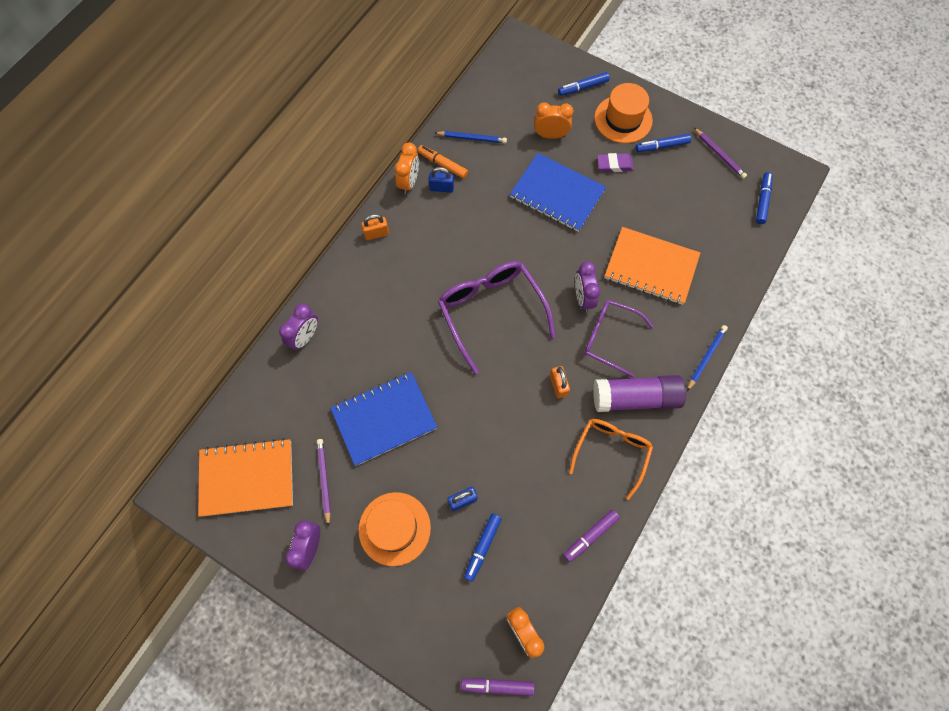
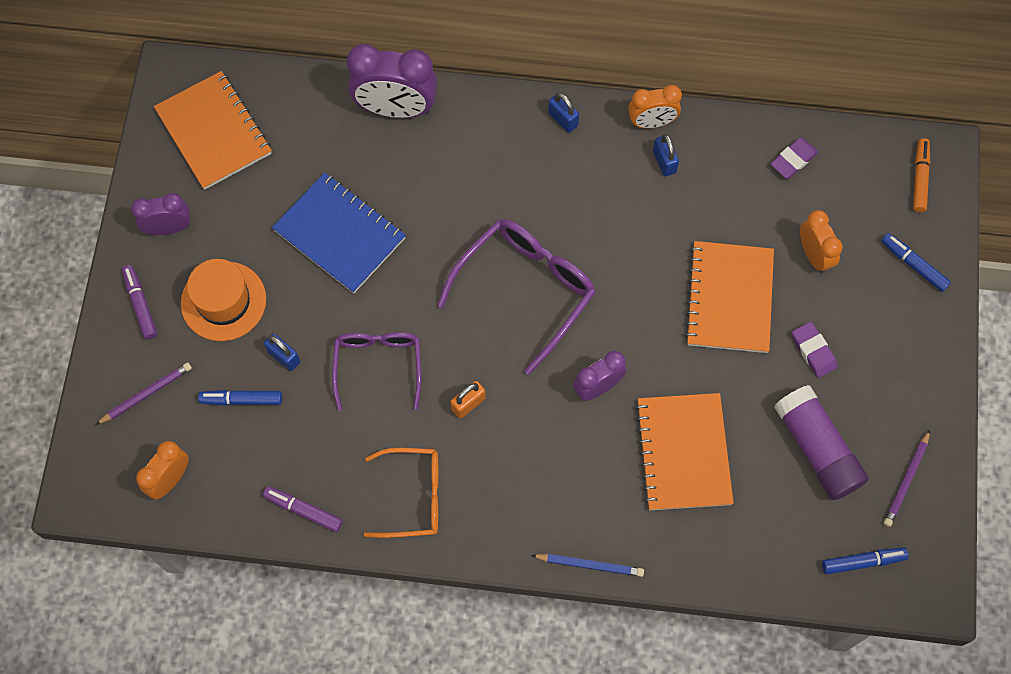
camera: 65 degrees right, 0 degrees up
(305, 337) = (396, 109): purple clock -> purple clock, size x1.68
(324, 480) = (245, 207): purple pencil -> purple pencil (147, 394)
(376, 233) = (563, 119): orange padlock -> blue padlock
(443, 164) = (698, 148): orange marker -> orange marker (920, 178)
(472, 138) = (755, 165): blue pencil -> none
(480, 117) = (793, 160): none -> purple eraser
(497, 685) = (105, 476): purple marker -> purple marker (140, 304)
(557, 194) = (729, 298): blue notebook -> orange notebook
(609, 338) = (558, 439): purple glasses -> purple glasses (378, 365)
(623, 119) = (892, 335): orange hat -> none
(635, 398) = (494, 499): purple glue stick -> purple glue stick (816, 449)
(662, 146) = (877, 400): blue marker -> none

